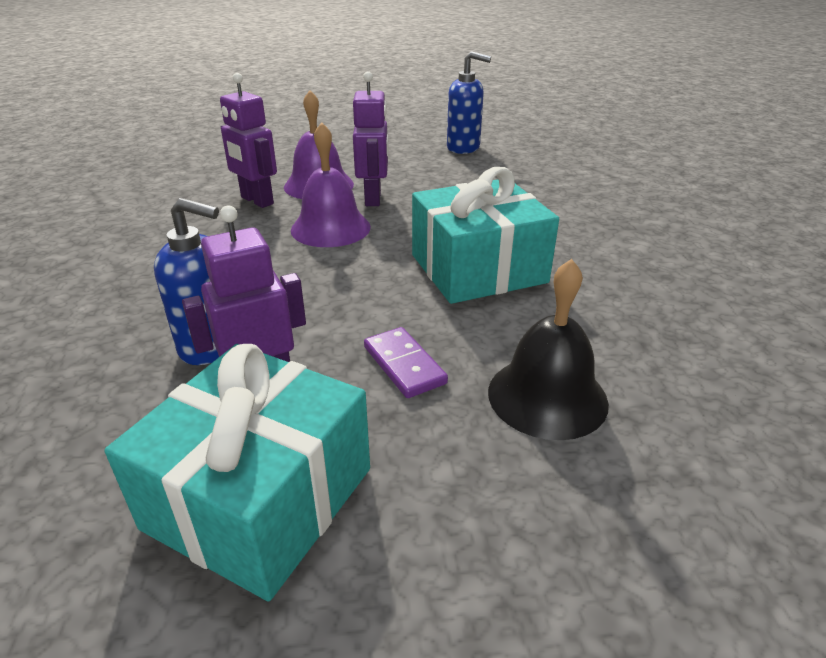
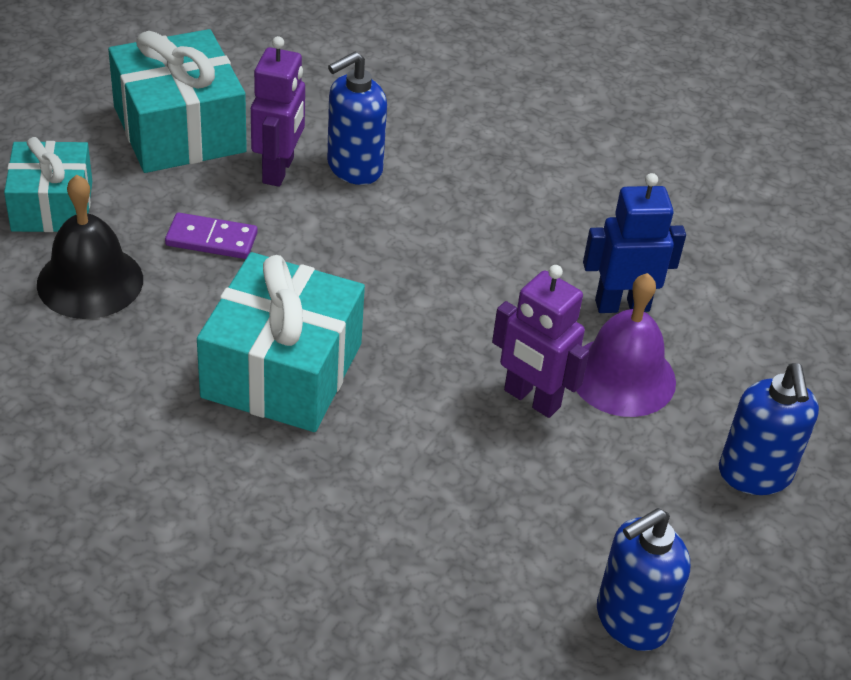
camera: 125 degrees right, 10 degrees up
(256, 201) = (622, 305): purple robot -> blue robot
(330, 228) = (486, 323): purple bell -> none
(341, 148) = (755, 474): none -> blue soap dispenser
(506, 500) = (52, 206): none -> turquoise gift

